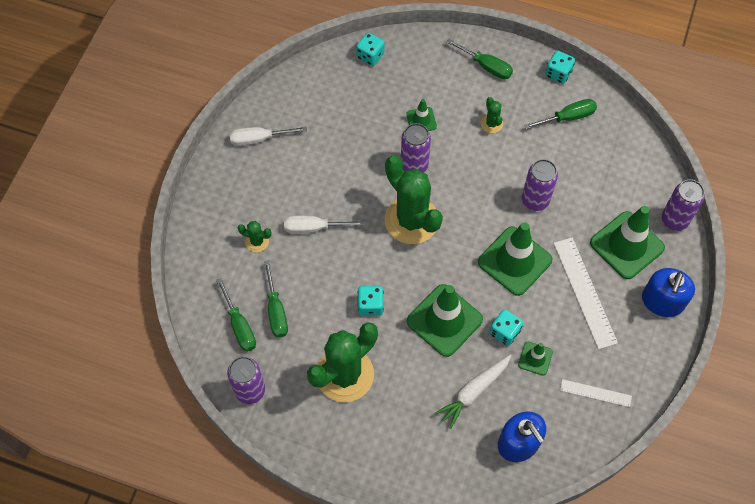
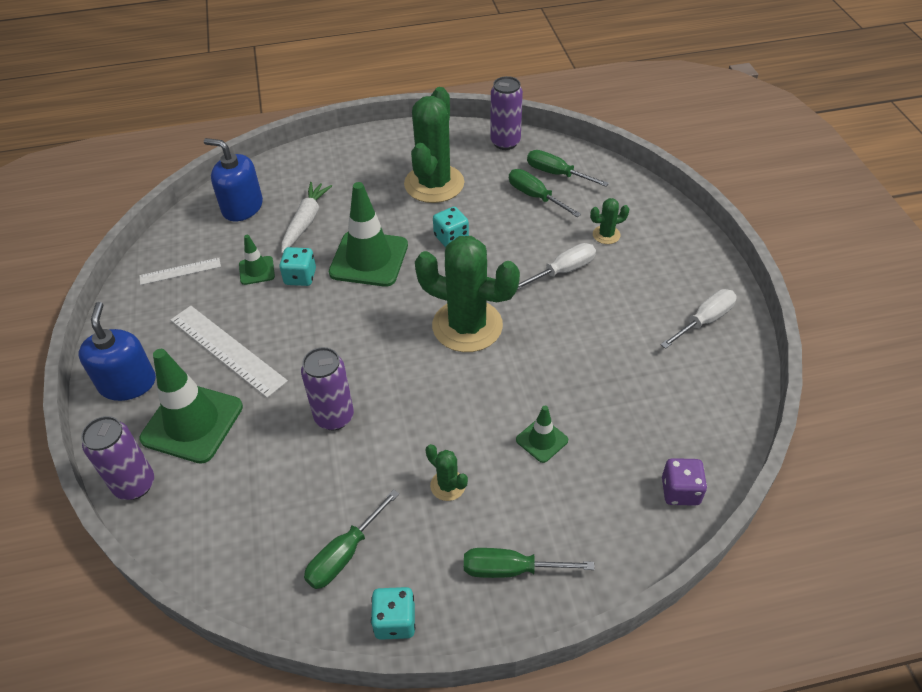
camera: 150 degrees right, 15 degrees down
(370, 56) = (680, 491): turquoise dice -> purple dice
(414, 166) = (508, 382): purple can -> none
(514, 261) = (324, 342): green traffic cone -> none

